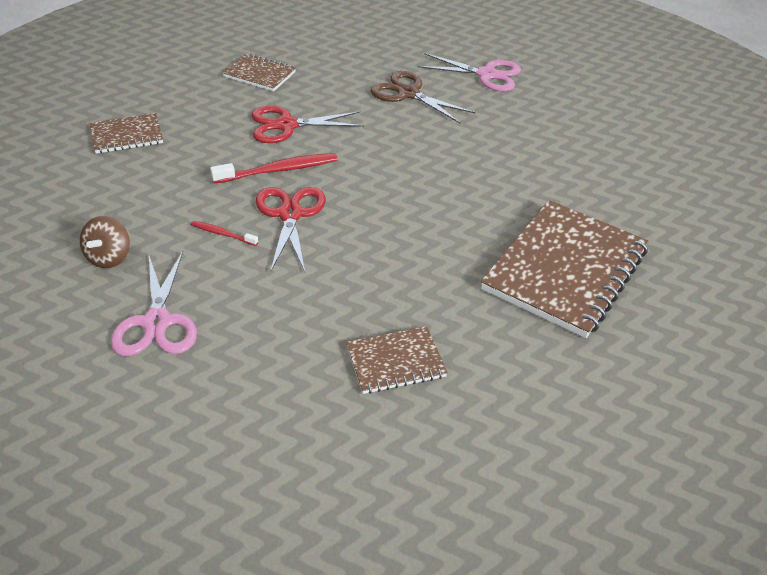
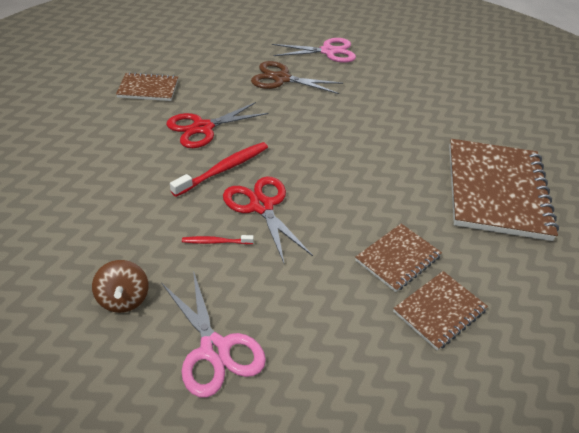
camera: 25 degrees left, 0 degrees up
(127, 135) = (61, 173): brown notebook -> brown notebook (398, 258)

